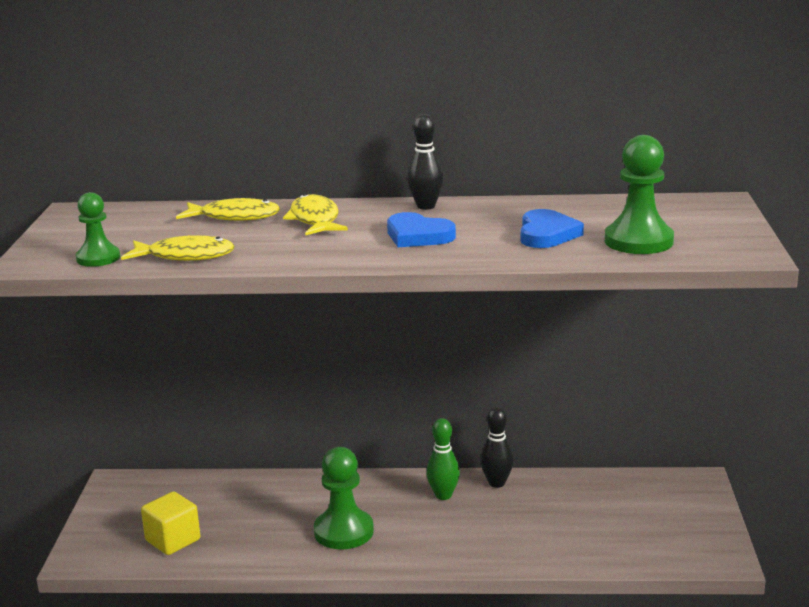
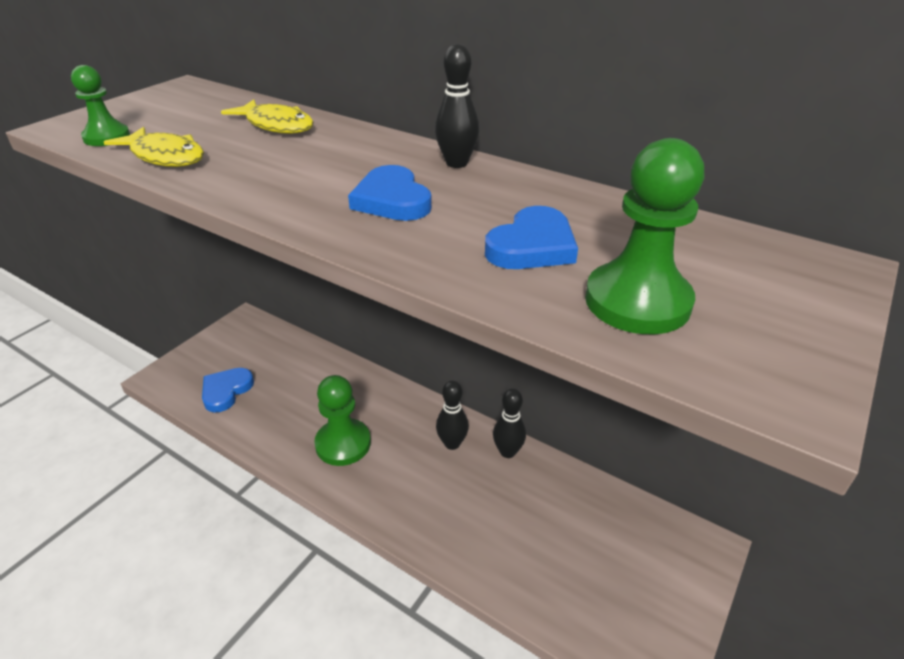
camera: 30 degrees right, 15 degrees up
(173, 540) = (226, 391): yellow cube -> blue heart
(315, 220) = (333, 148): yellow fish -> none
(443, 495) = (452, 443): green bowling pin -> black bowling pin

